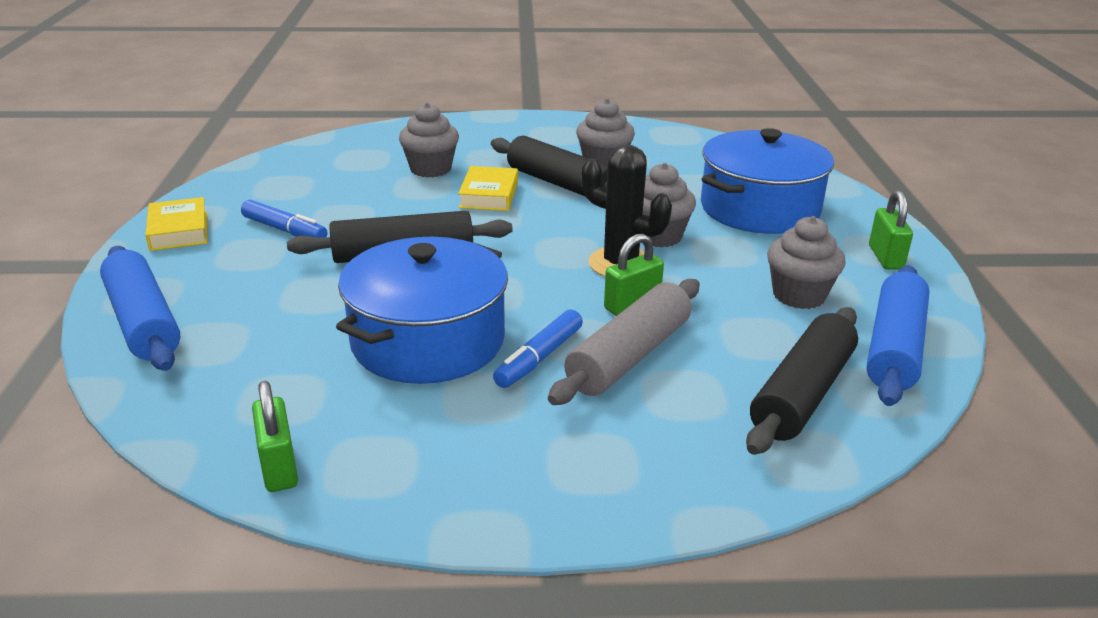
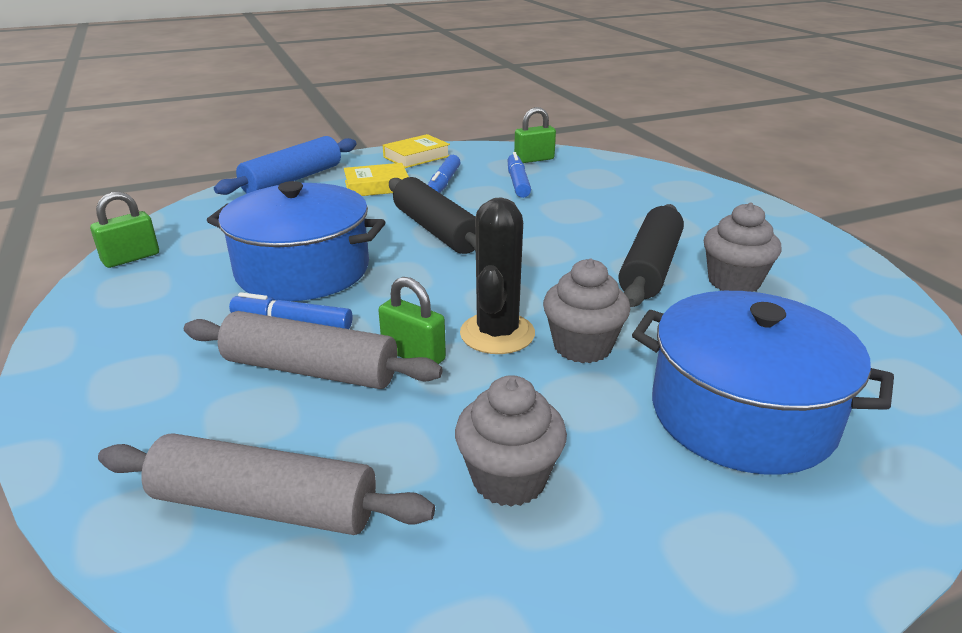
camera: 70 degrees right, 0 degrees up
(330, 193) = (518, 182): none -> blue marker
(430, 169) = (608, 205): grey cupcake -> none
(489, 195) = (584, 239): yellow book -> yellow book (377, 186)
(802, 394) = (265, 505): black rolling pin -> grey rolling pin
(885, 257) = (703, 570): green padlock -> green padlock (534, 159)
(894, 348) = (409, 596): blue rolling pin -> none

